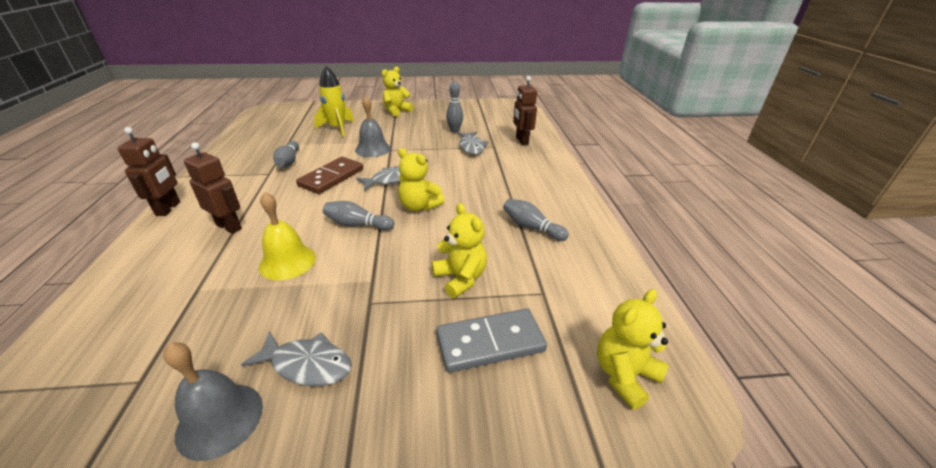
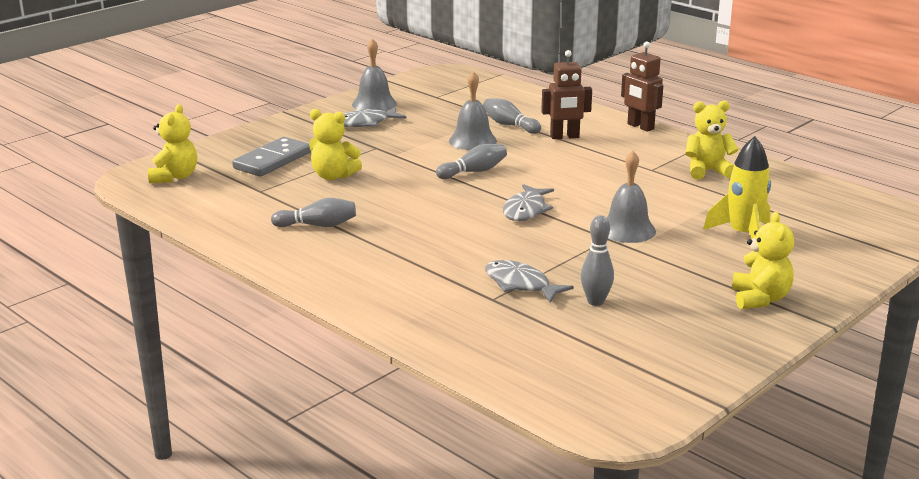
camera: 140 degrees right, 10 degrees down
(287, 262) = (472, 141): yellow bell -> grey bell
(289, 161) = (668, 183): grey bowling pin -> grey bowling pin (509, 125)
(331, 178) = (586, 189): brown domino -> none
(419, 206) = (450, 201): yellow teddy bear -> yellow teddy bear (707, 171)
(521, 141) = (471, 328): brown robot -> none

